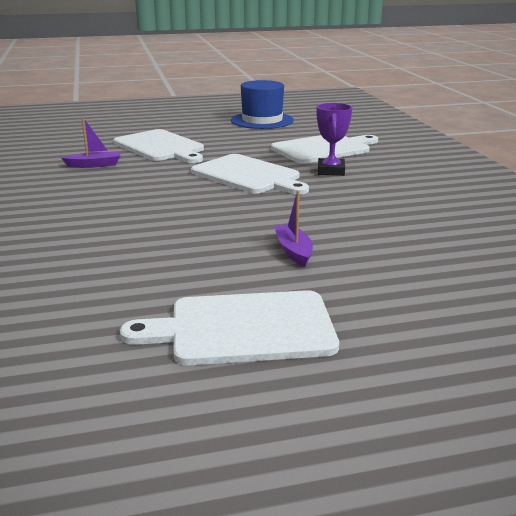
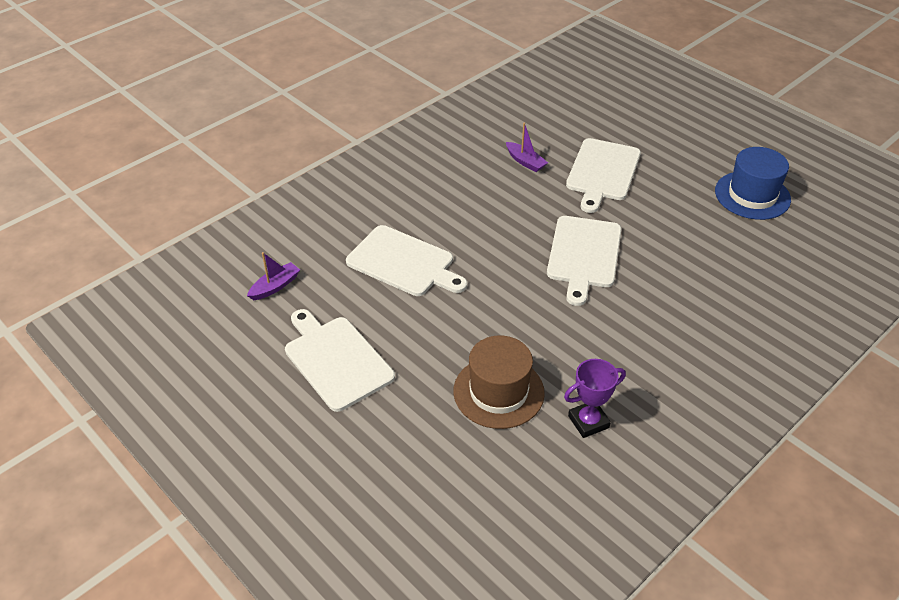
camera: 60 degrees right, 20 degrees up
(293, 251) = (456, 341): purple boat -> purple boat (275, 286)
(323, 149) = (705, 273): white cutting board -> white cutting board (403, 263)
(331, 171) = (645, 300): purple trophy -> purple trophy (588, 422)
(387, 249) = (498, 392): none -> brown hat

